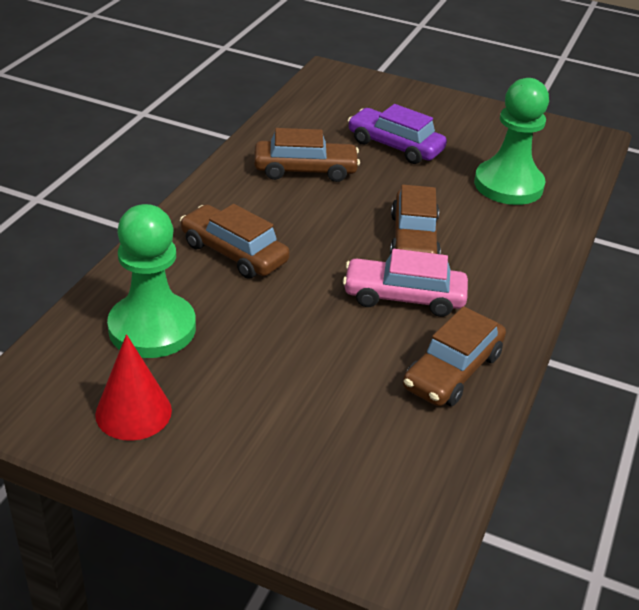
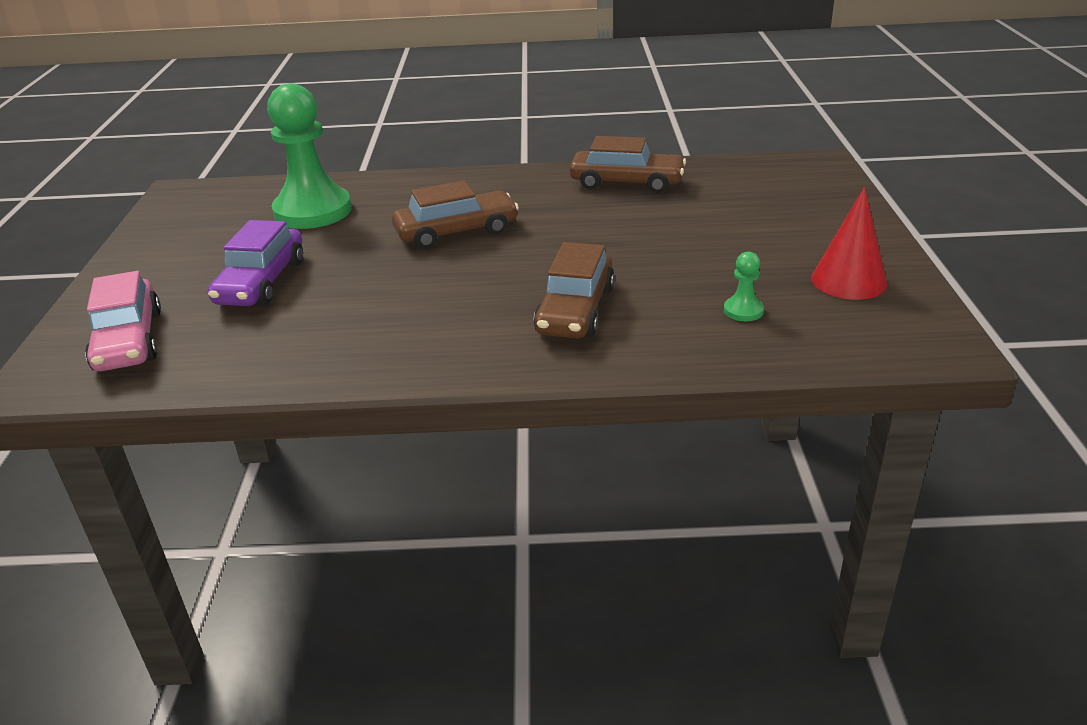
camera: 110 degrees left, 5 degrees down
(152, 328) = (743, 311): green pawn -> green pawn, size x0.41
(305, 170) = (362, 320): brown car -> none
(404, 297) = (554, 217): pink car -> pink car (128, 340)

